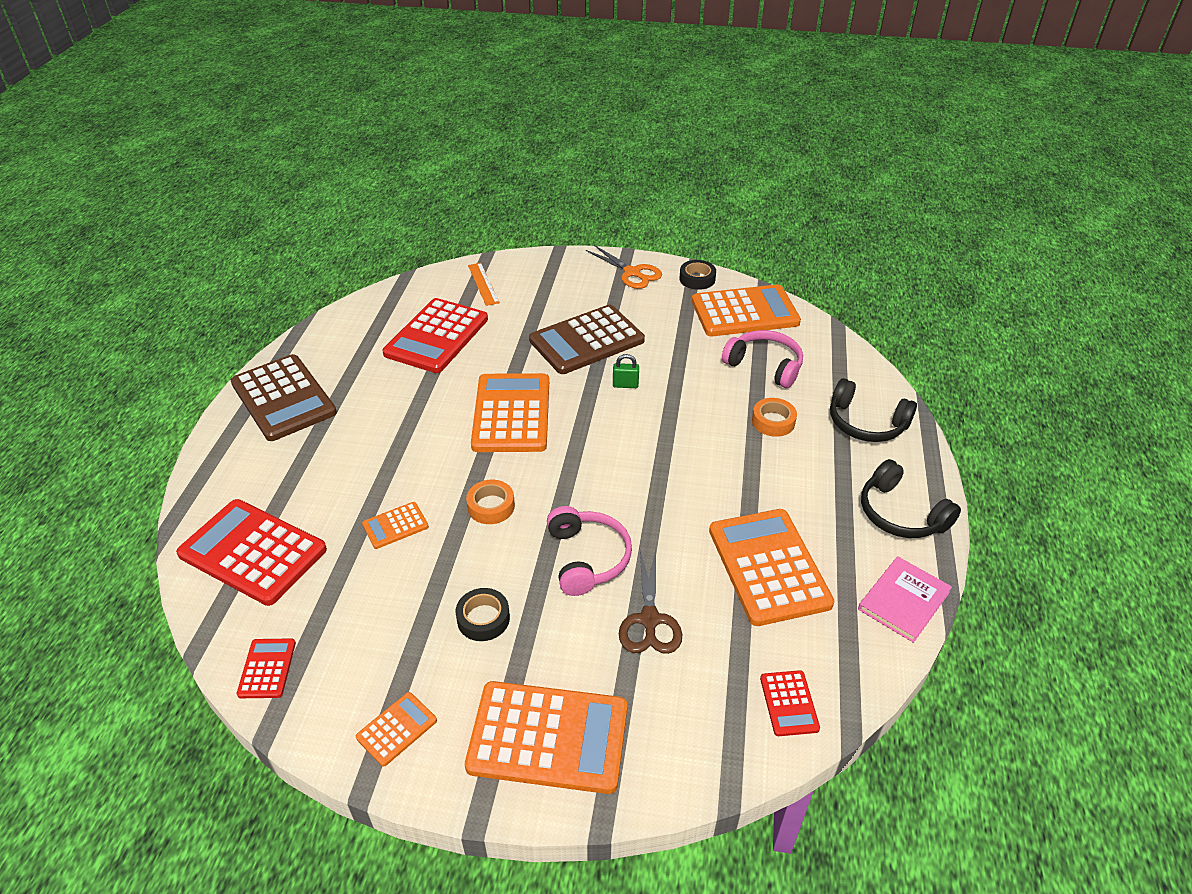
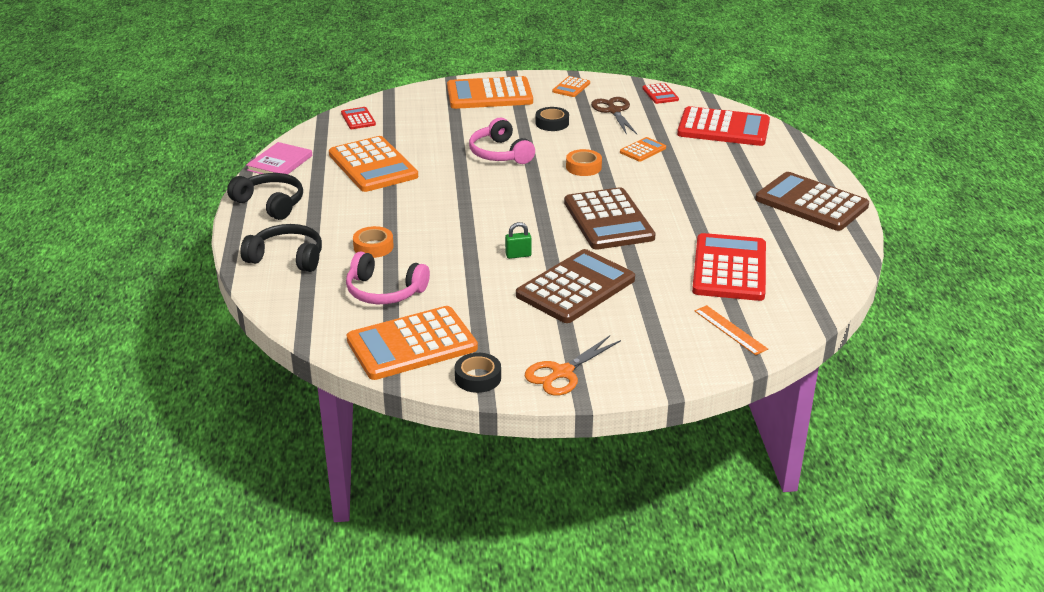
camera: 165 degrees right, 10 degrees down
(511, 413) = (608, 220): orange calculator -> brown calculator
(632, 273) = (562, 373): orange scissors -> orange scissors turned 75 degrees counterclockwise
(649, 620) = (448, 135): brown scissors -> brown scissors (614, 111)

